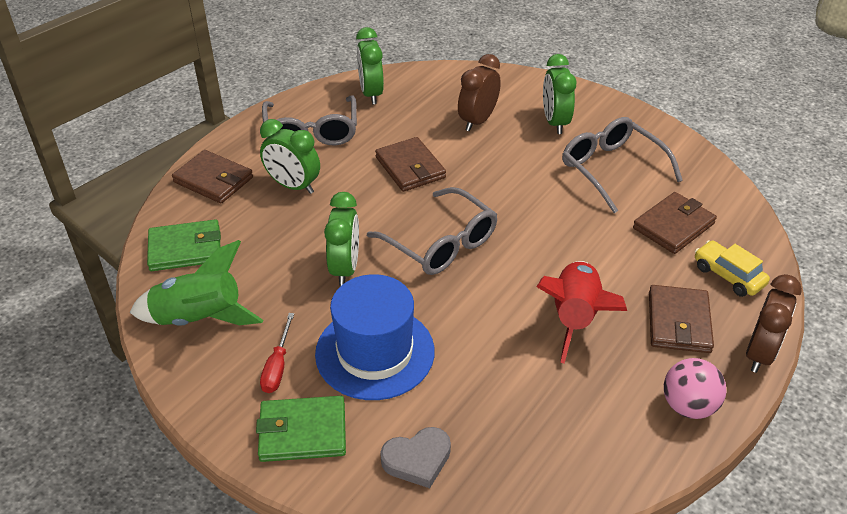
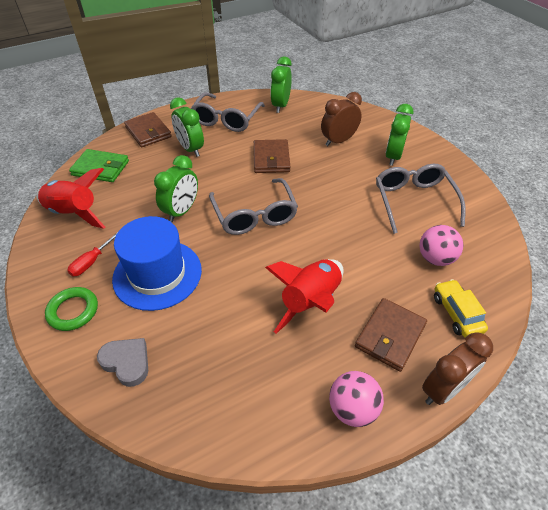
camera: 25 degrees right, 5 degrees up
(199, 318) = (74, 213): green rocket -> red rocket
(303, 432) = (73, 311): green wallet -> green ring
(417, 459) = (127, 362): grey heart -> grey heart turned 150 degrees counterclockwise
(673, 226) = (435, 258): brown wallet -> pink ball

